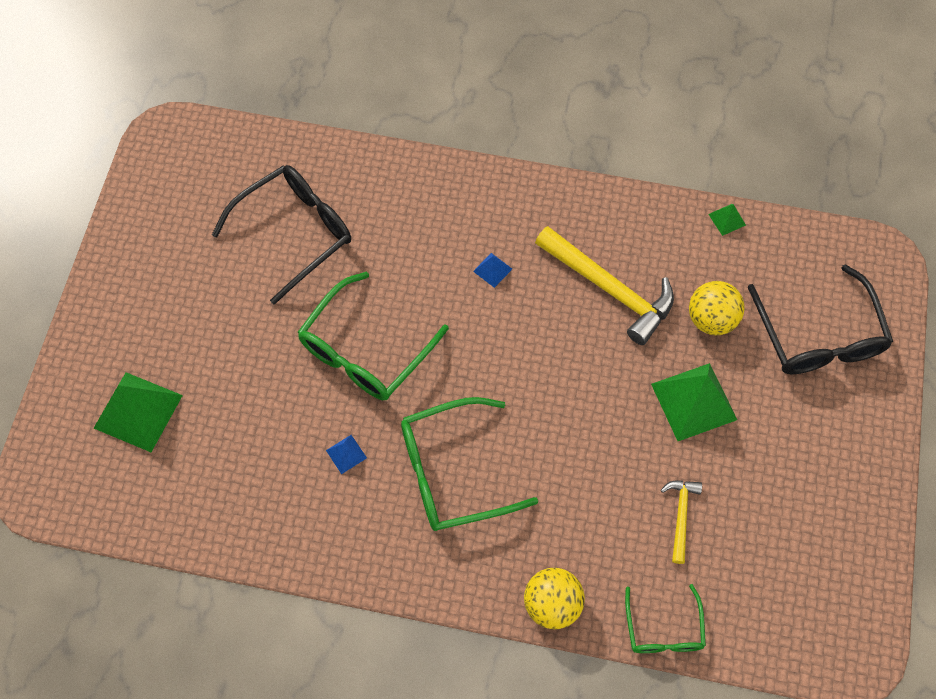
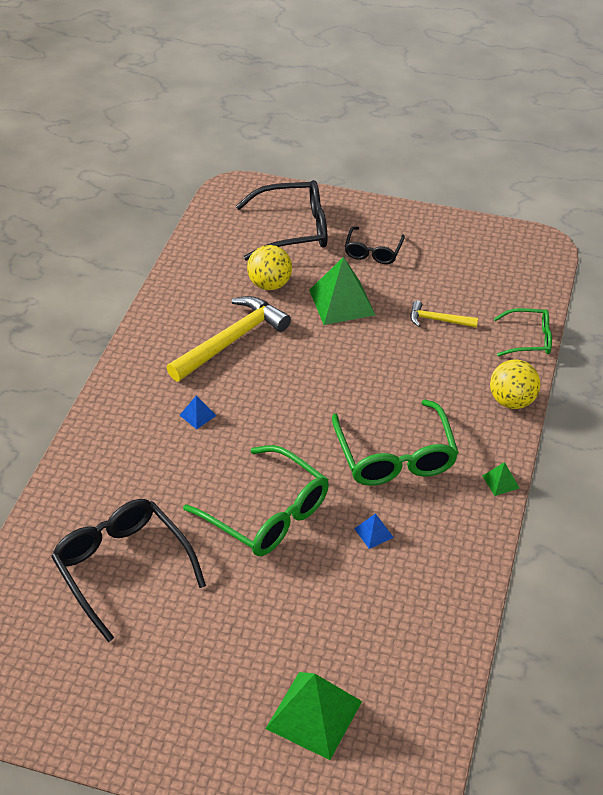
camera: 85 degrees left, 20 degrees down
(727, 219) = (179, 265): green pyramid -> green pyramid (500, 482)
(796, 433) = (373, 251): none -> black glasses

